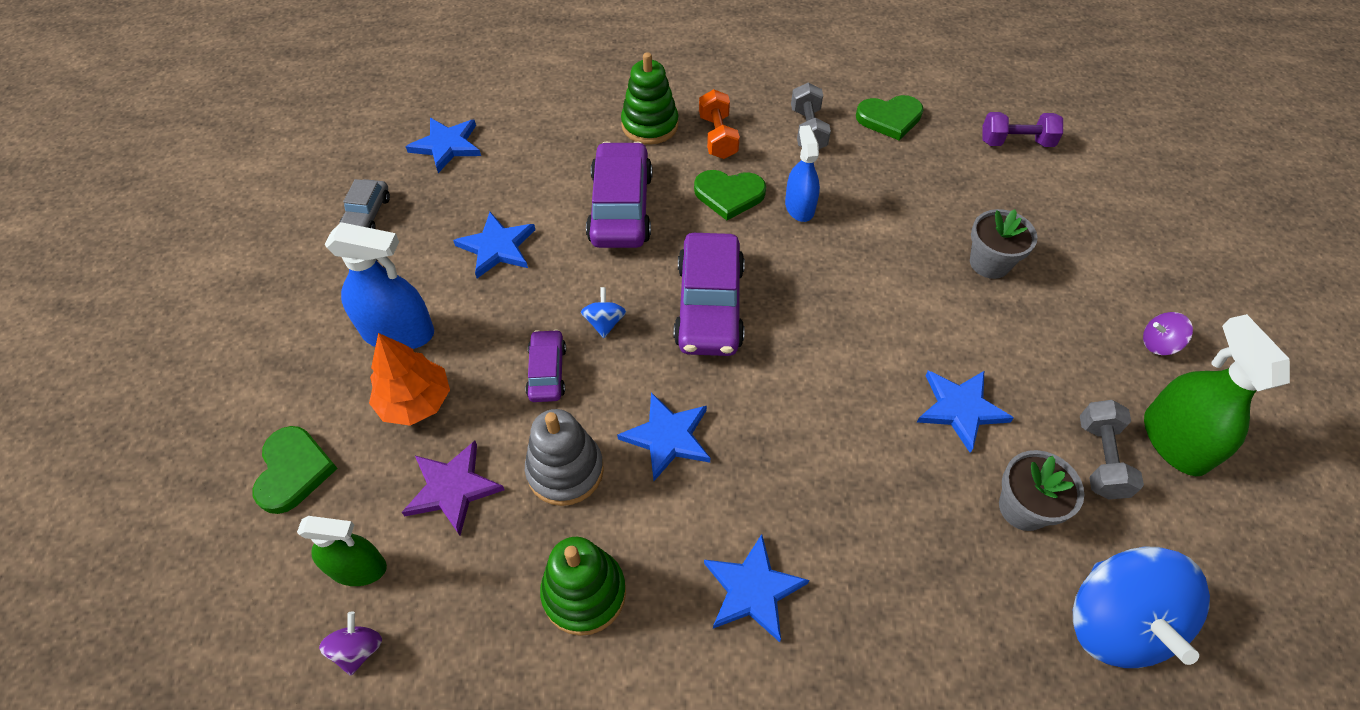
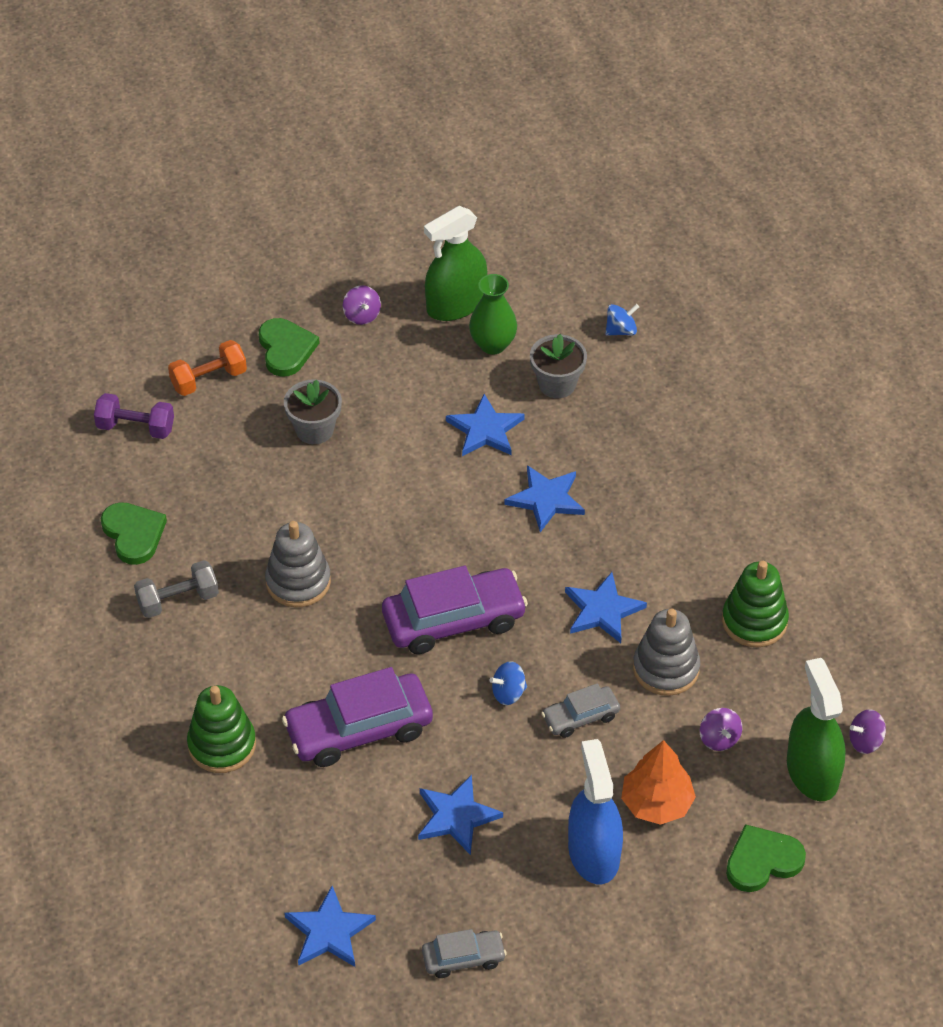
camera: 110 degrees left, 5 degrees down
(358, 568) = (812, 772): green spray bottle -> green spray bottle, size x1.52
(453, 488) = (719, 739): purple star -> purple spinning top
(547, 372) = (580, 717): purple car -> grey car
(717, 137) = (218, 677): orange dumbbell -> orange dumbbell (209, 379)
(729, 195) = (304, 643): green heart -> green heart (286, 349)
(753, 589) = (699, 524): blue star -> blue star (546, 499)
(799, 207) = (298, 582): blue spray bottle -> grey stacking toy
(1016, 142) = (135, 427): purple dumbbell -> purple dumbbell turned 60 degrees counterclockwise
(1100, 459) = (493, 344): grey dumbbell -> green vase
(1115, 622) = (621, 330): blue spinning top -> blue spinning top, size x0.43

